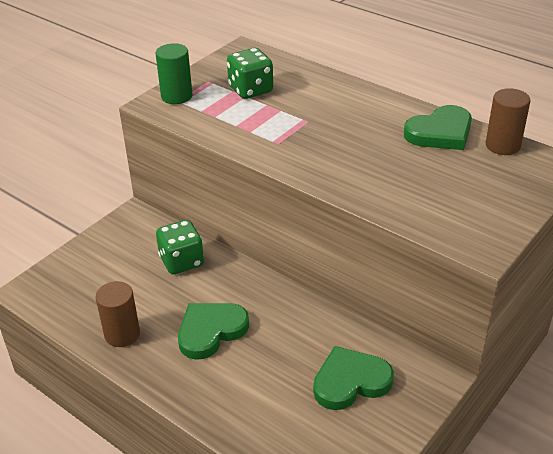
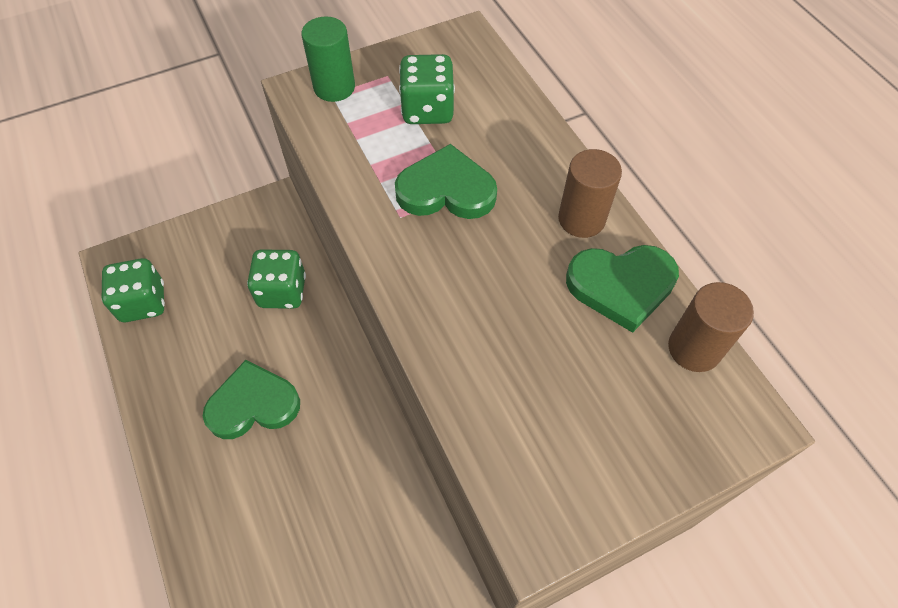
camera: 25 degrees right, 20 degrees up
(73, 305) = (143, 302): none -> green dice
(122, 334) = (166, 364): brown cylinder -> brown cylinder (581, 219)
(350, 381) = (353, 553): green heart -> green heart (446, 190)

